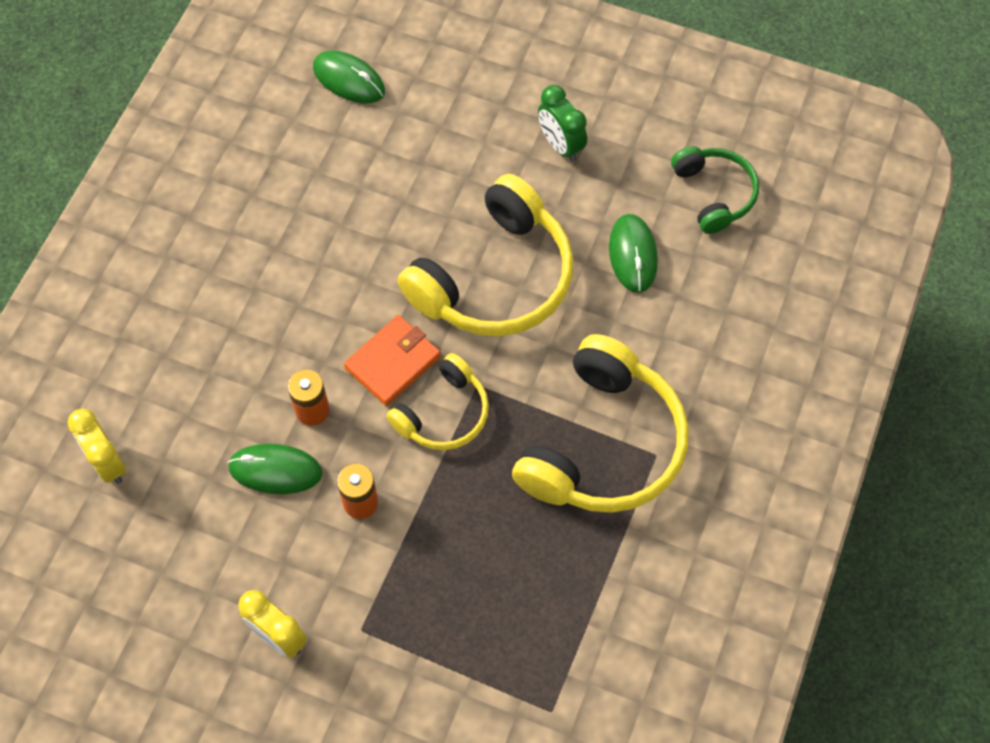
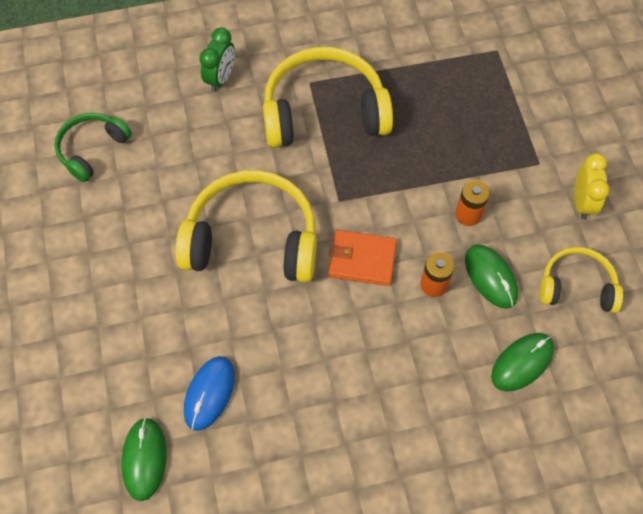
camera: 125 degrees left, 0 degrees up
(108, 463) = (575, 385): yellow clock -> none
(365, 156) = (209, 393): none -> blue mouse
(444, 414) = (373, 207): yellow headphones -> yellow headphones (576, 286)
(560, 145) = (111, 264): green clock -> green clock (221, 78)
(632, 255) = (175, 169): green mouse -> green mouse (522, 362)

